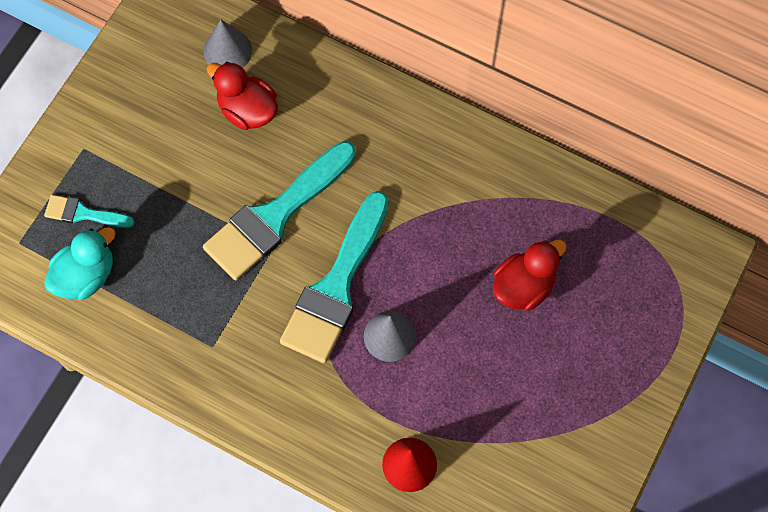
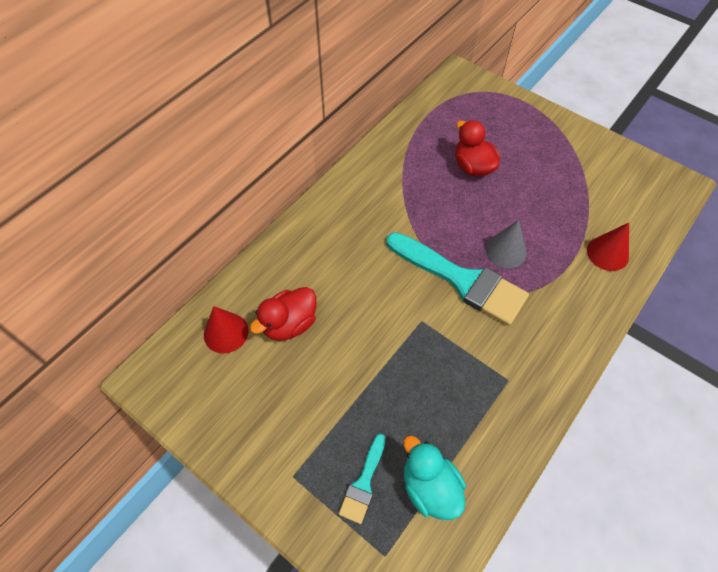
camera: 80 degrees left, 10 degrees down
(227, 51) = (226, 332): grey cone -> red cone
(276, 215) = (393, 315): turquoise brush -> none

